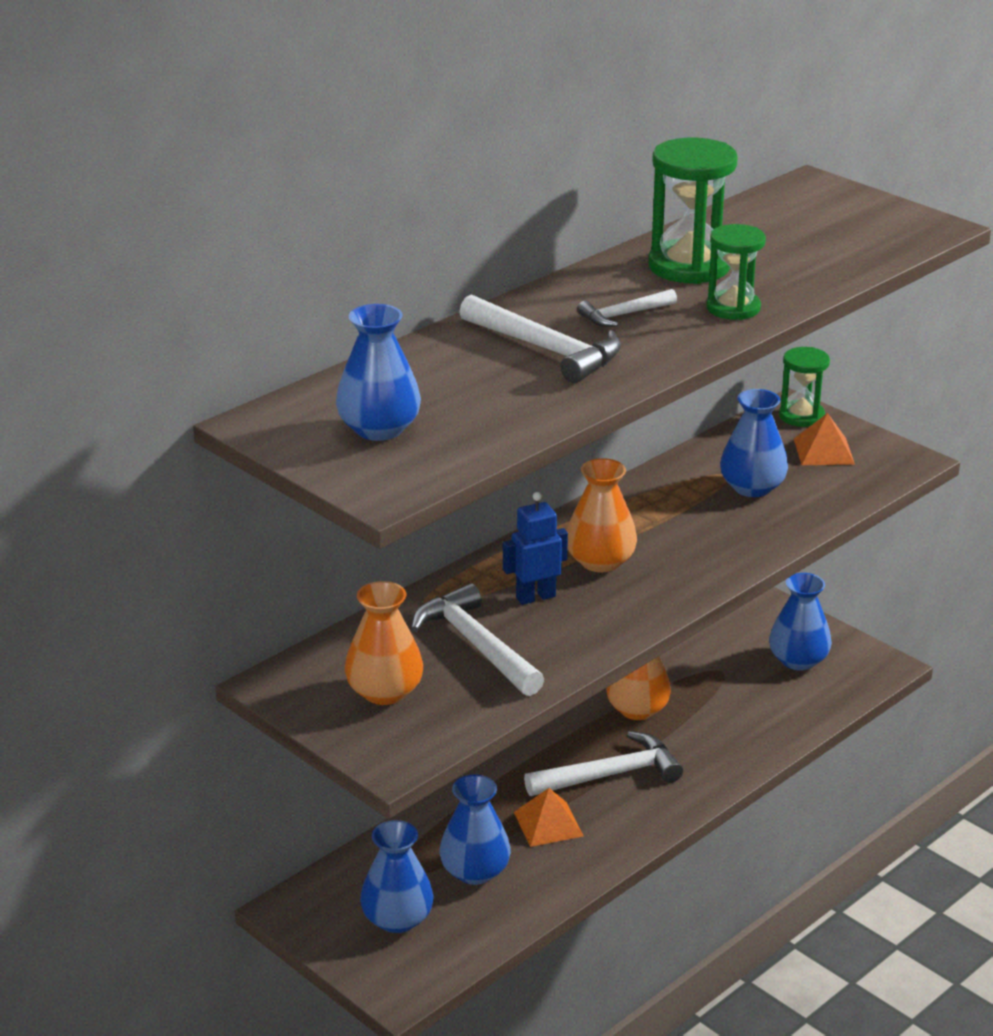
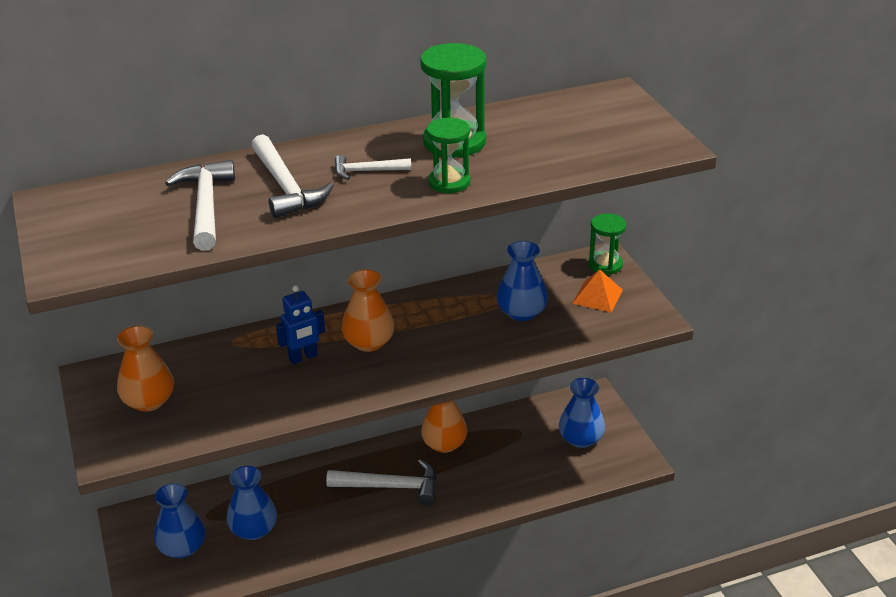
camera: 25 degrees right, 5 degrees up
(379, 429) = (113, 223): blue vase -> none
(476, 645) = (234, 383): white hammer -> white hammer (206, 206)
(535, 597) = (303, 358): blue robot -> blue robot turned 150 degrees clockwise
(548, 824) = (324, 510): orange pyramid -> none

